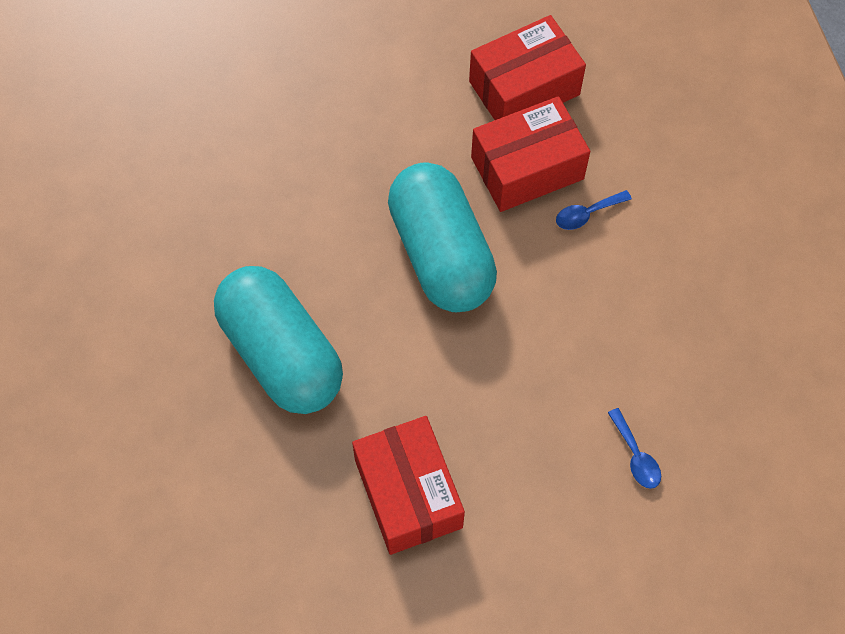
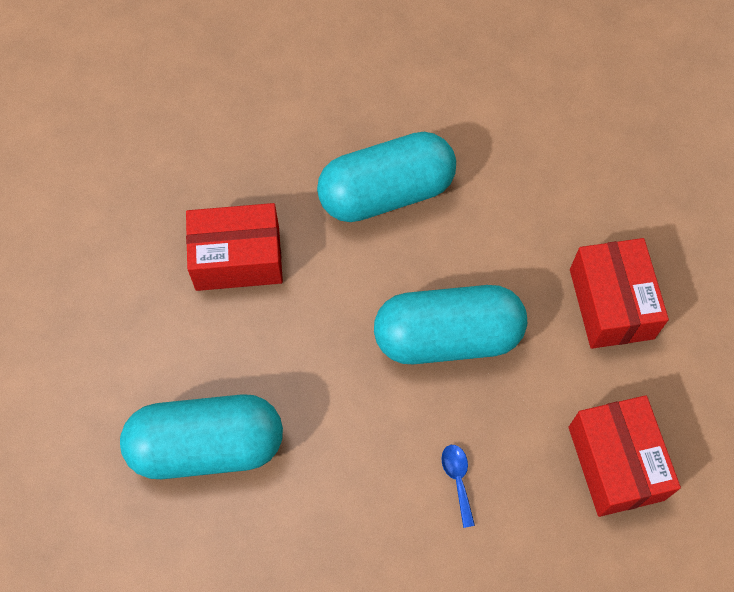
camera: 105 degrees right, 0 degrees up
(527, 168) = (521, 438): red box -> red box (611, 303)
(636, 456) = (207, 446): blue spoon -> turquoise capsule

